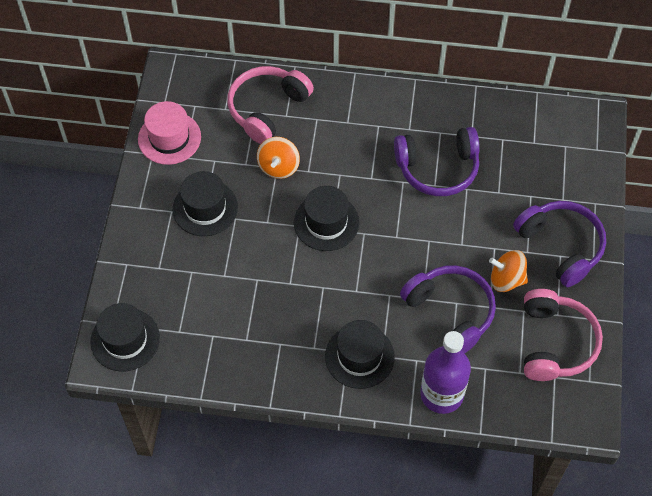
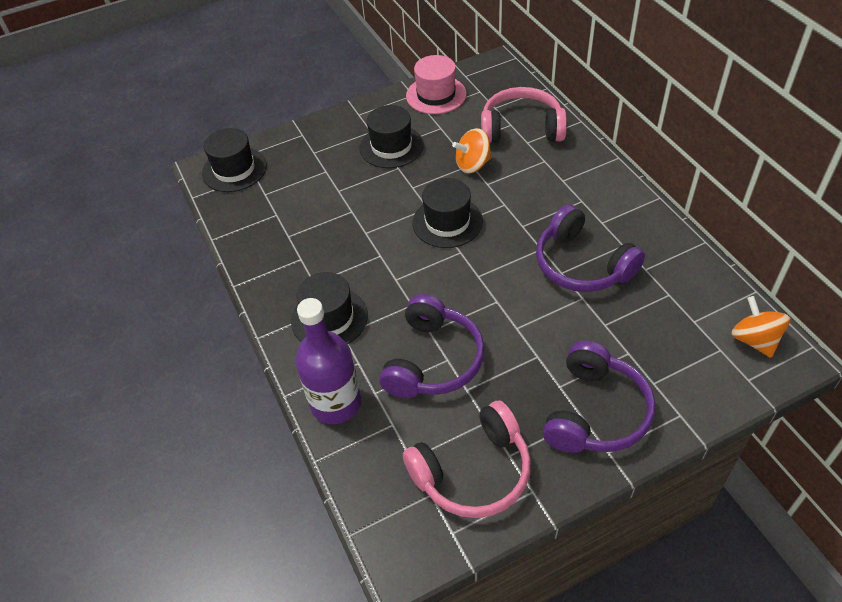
camera: 60 degrees right, 10 degrees down
(506, 279) = (510, 386): orange spinning top -> orange spinning top (754, 340)

